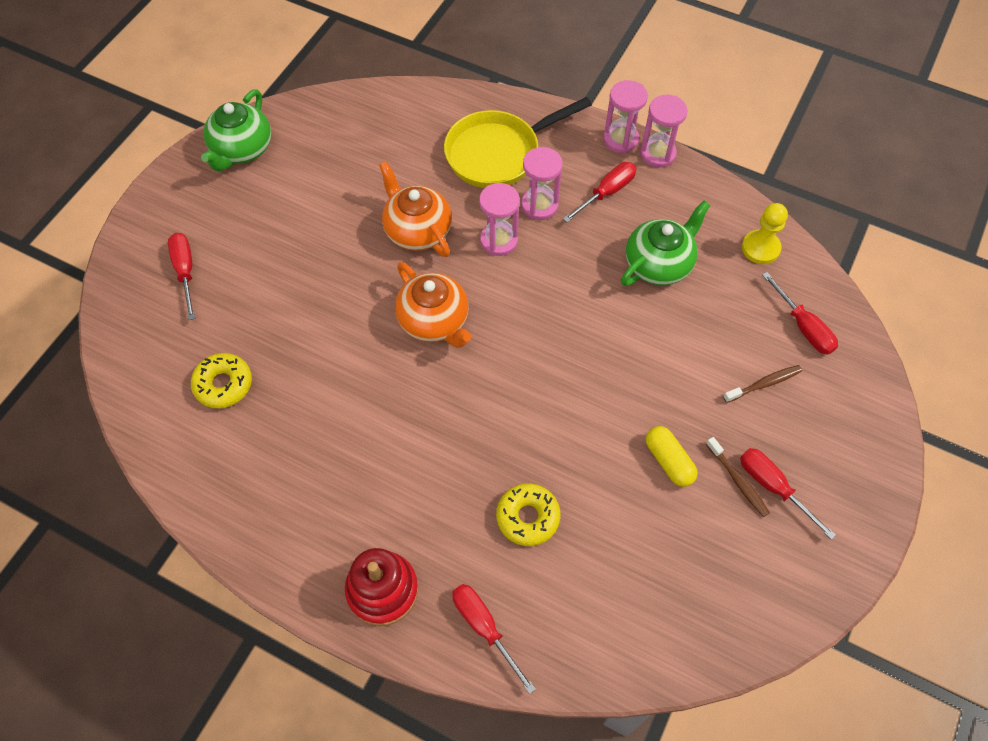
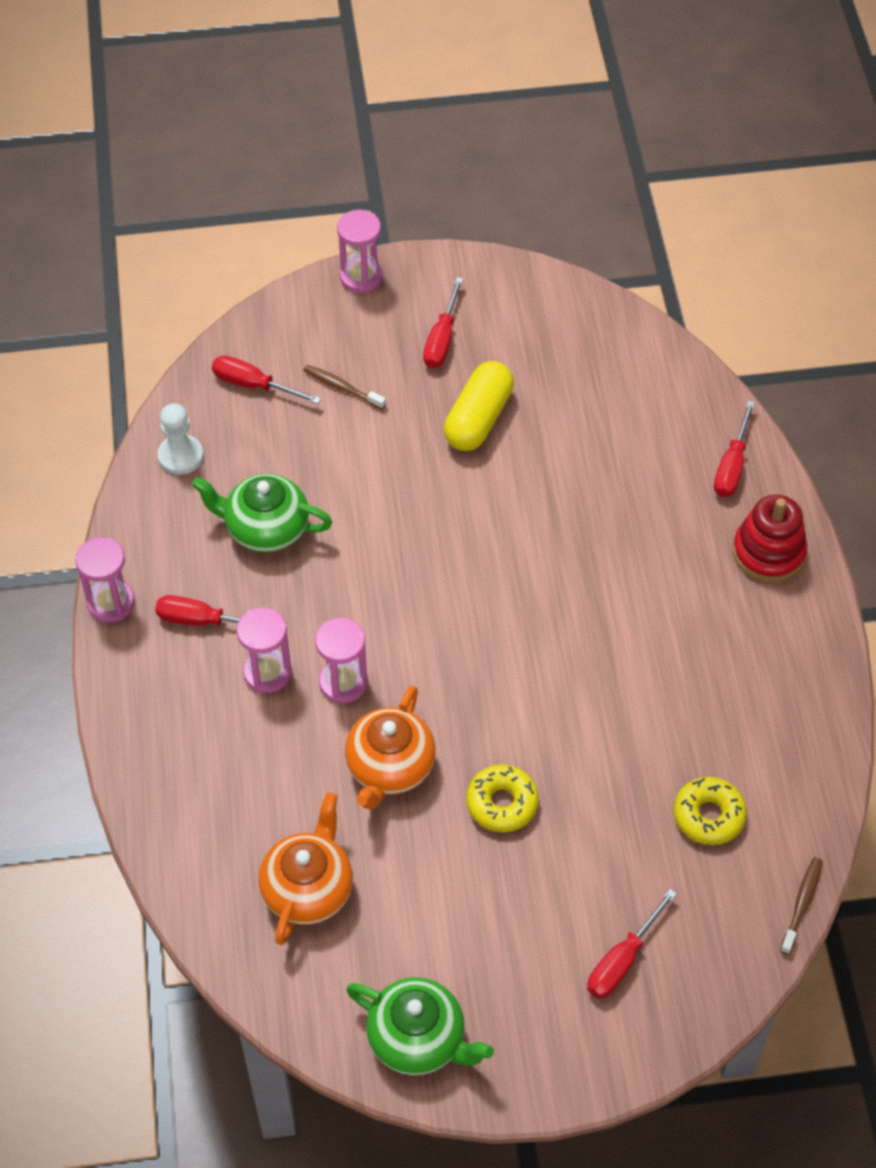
camera: 125 degrees left, 5 degrees down
(242, 150) = (418, 1039): green teapot -> green teapot turned 45 degrees clockwise
(434, 321) = (486, 679): orange teapot -> orange teapot (308, 888)
(498, 153) = (221, 756): yellow pan -> none
(527, 517) = (617, 489): yellow donut -> yellow donut (502, 803)
(620, 139) = (114, 648): pink hourglass -> pink hourglass (361, 277)
(668, 461) = (478, 419): yellow capsule -> yellow capsule, size x1.52
(738, 481) = (456, 364): brown toothbrush -> brown toothbrush (802, 904)
(760, 248) = (180, 456): yellow pawn -> white pawn
(803, 327) = (253, 385): red screwdriver -> red screwdriver turned 90 degrees counterclockwise

